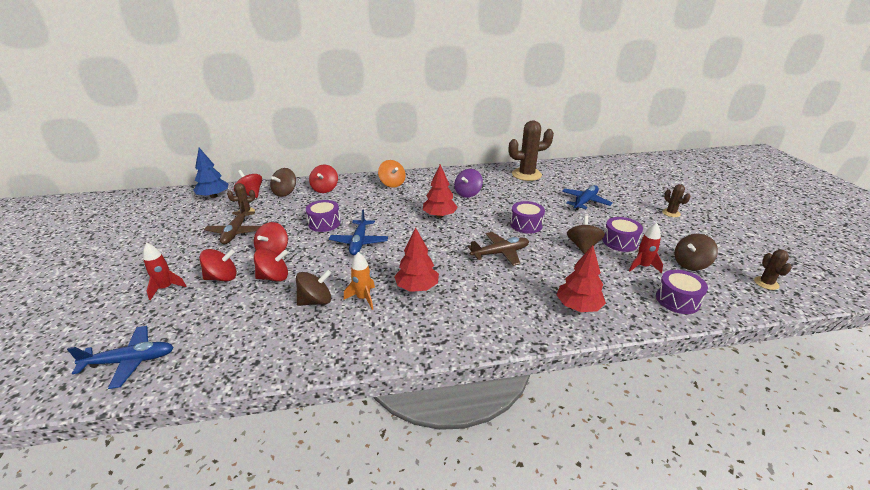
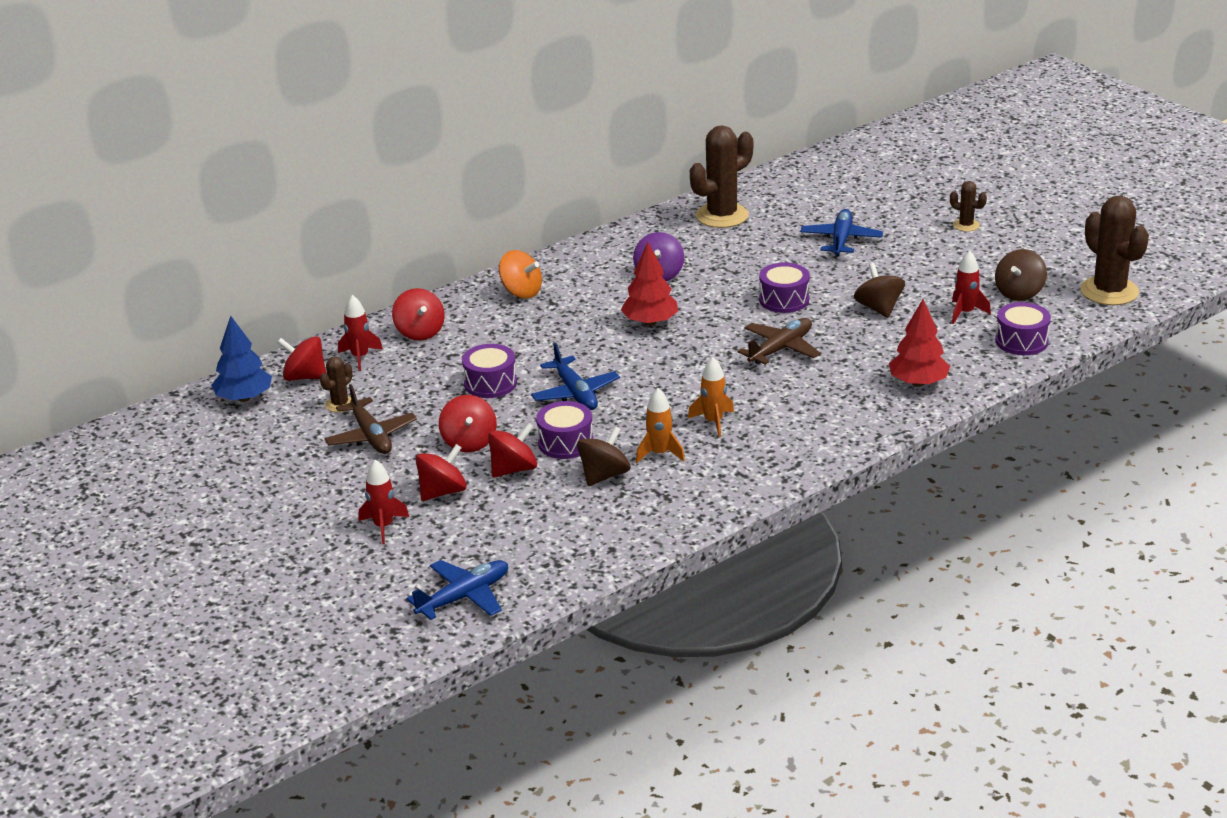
camera: 25 degrees left, 0 degrees up
(285, 193) = (360, 357): brown spinning top -> red rocket
(417, 287) = (713, 422): red tree -> orange rocket
(620, 242) = (921, 288): purple drum -> purple drum (565, 443)
(766, 283) = (1109, 291): brown cactus -> brown cactus, size x2.03

